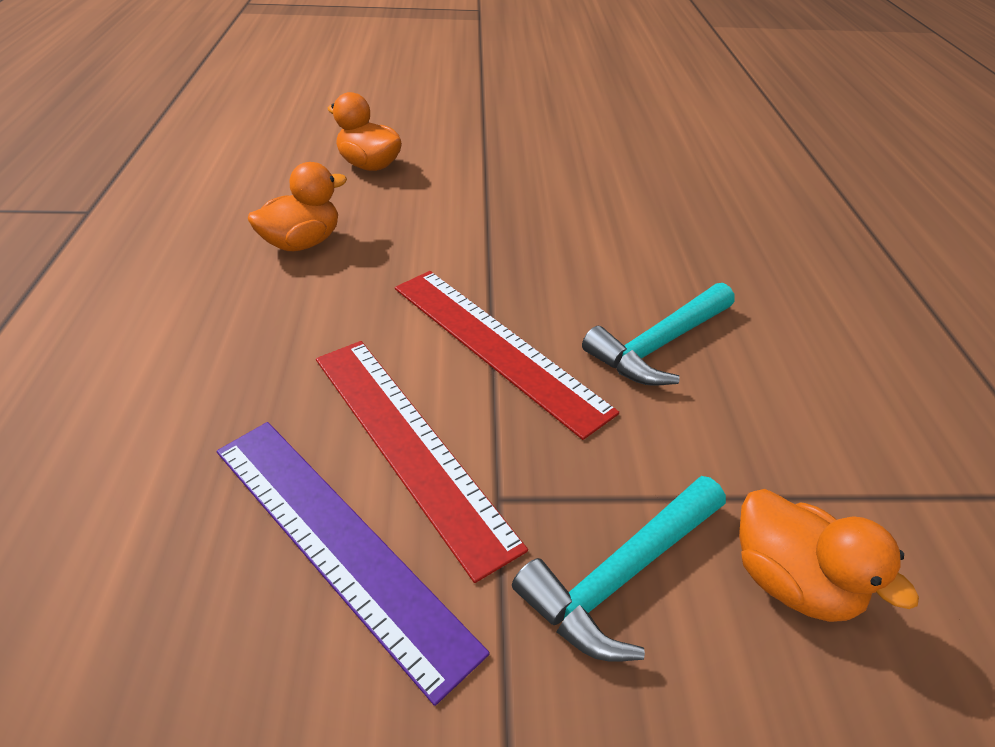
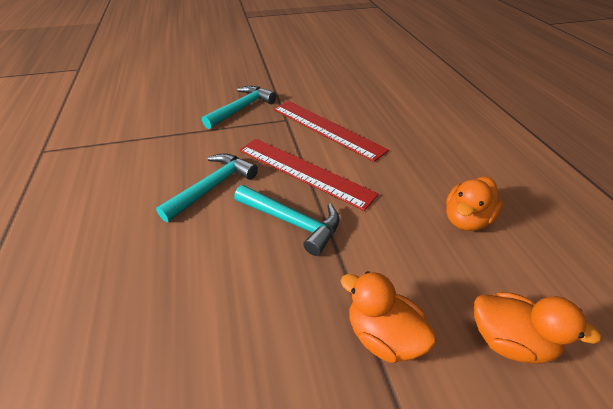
camera: 170 degrees right, 0 degrees up
(337, 543) = (335, 104): purple ruler -> none
(536, 276) = (291, 222): none -> turquoise hammer
(791, 581) = (184, 114): orange duck -> orange duck (383, 336)

